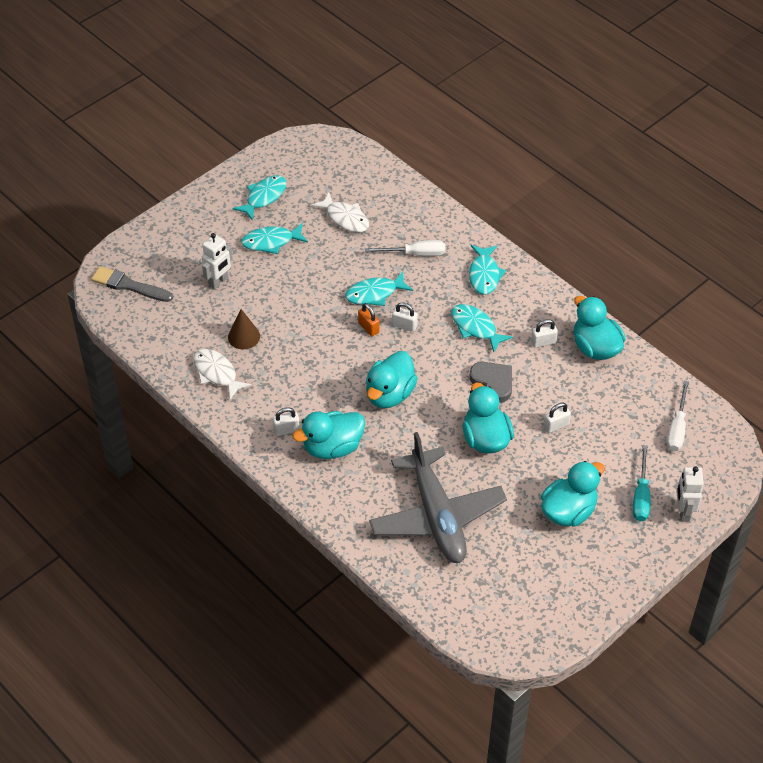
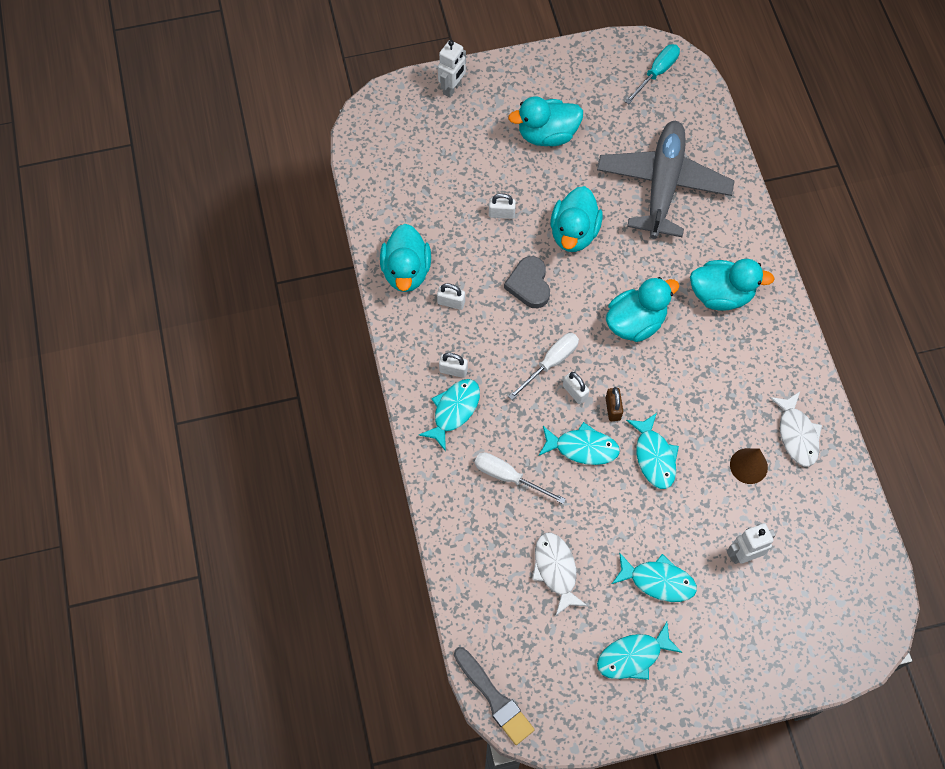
camera: 150 degrees left, 15 degrees up
(128, 285) = (848, 604): grey brush -> grey brush (494, 698)
(286, 430) = (756, 335): white padlock -> white padlock (453, 370)
(368, 328) = (613, 409): orange padlock -> brown padlock
(475, 327) = (505, 352): turquoise fish -> turquoise fish (654, 456)
(641, 496) = (476, 117): turquoise screwdriver -> turquoise screwdriver (656, 73)
(677, 428) = (397, 158): white screwdriver -> white screwdriver (551, 363)

